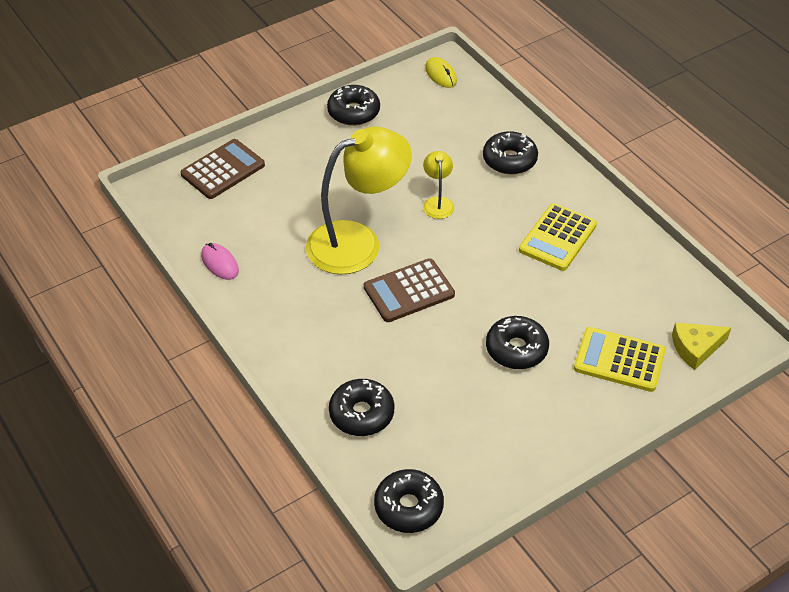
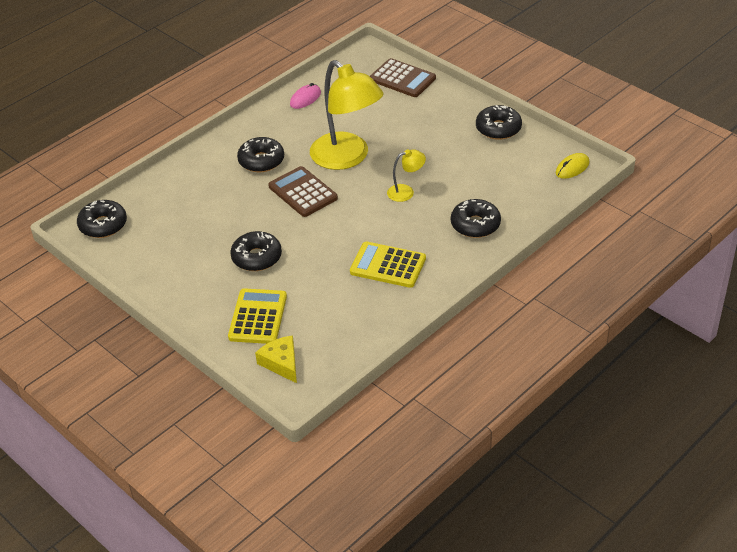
camera: 80 degrees right, 5 degrees down
(361, 414) = (180, 190): black donut -> black donut (261, 161)

